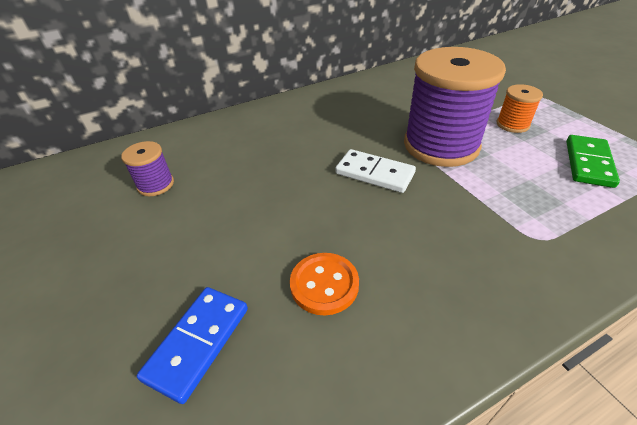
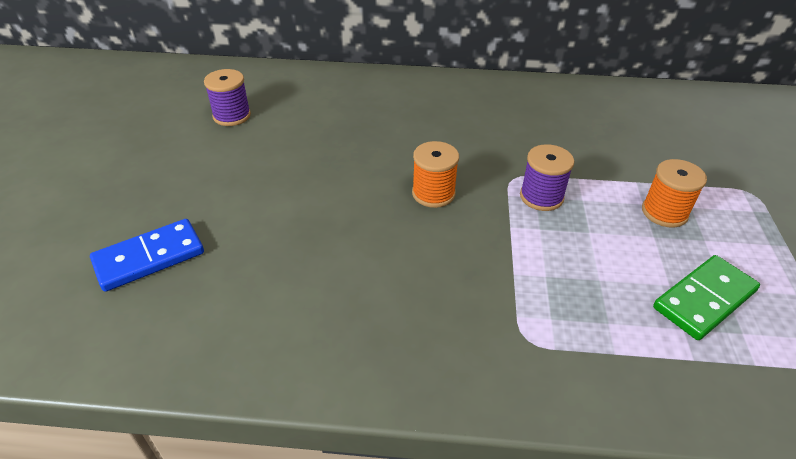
camera: 30 degrees right, 0 degrees up
(324, 284) = (279, 267): orange button -> none
(374, 173) = (433, 193): white domino -> orange spool
(441, 145) = (541, 197): purple spool -> purple spool, size x0.45

